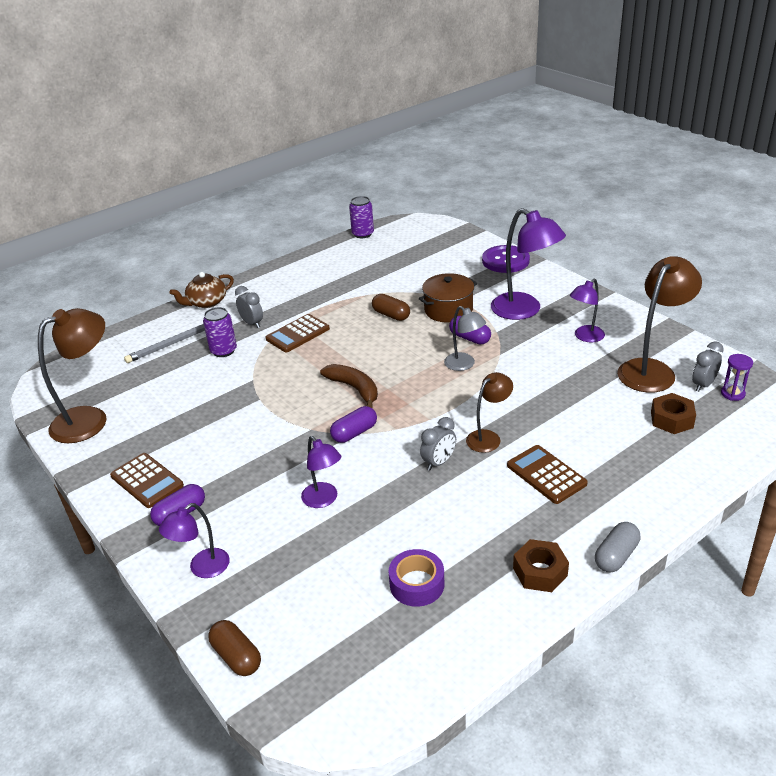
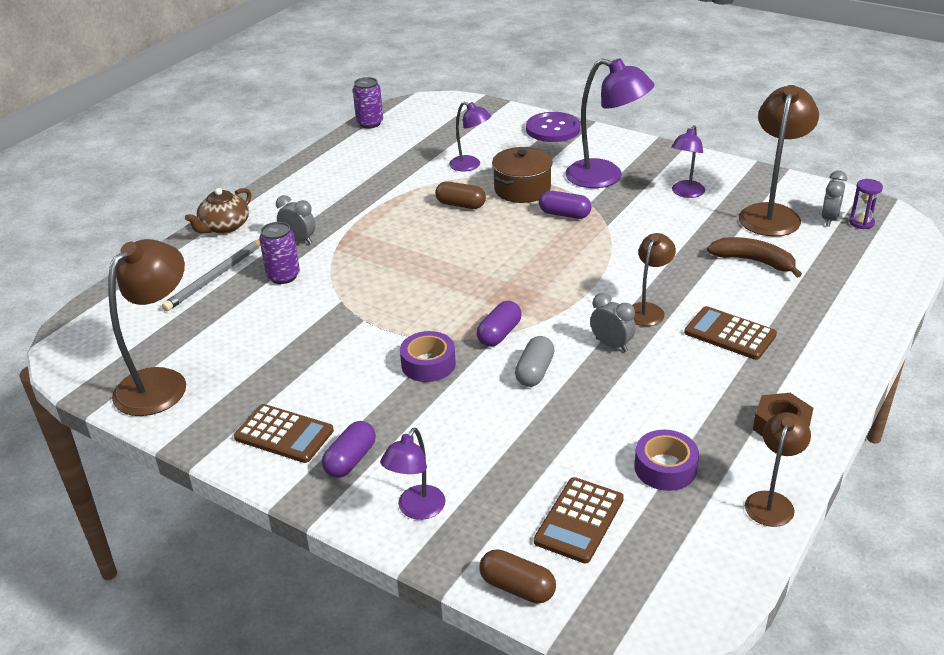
camera: 20 degrees left, 0 degrees up
(285, 447) = (428, 364): none -> purple tape
(298, 334) = (363, 243): brown calculator -> brown calculator (579, 520)
(324, 500) = (510, 409): purple lamp -> purple lamp (470, 166)
(354, 389) = (469, 289): brown banana -> brown banana (754, 261)
(438, 462) = (611, 345): grey clock -> grey clock turned 75 degrees counterclockwise
(464, 365) = (576, 242): grey lamp -> none
(489, 639) = (772, 501): none -> brown lamp
(616, 556) = (844, 395): grey capsule -> grey capsule (535, 372)
(671, 419) = (819, 257): brown nut -> none

